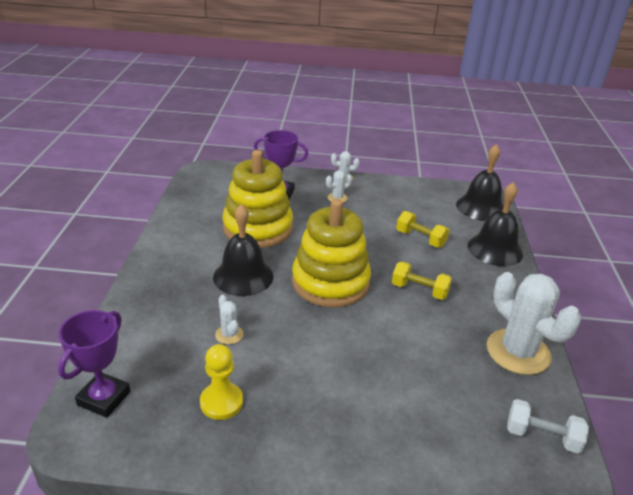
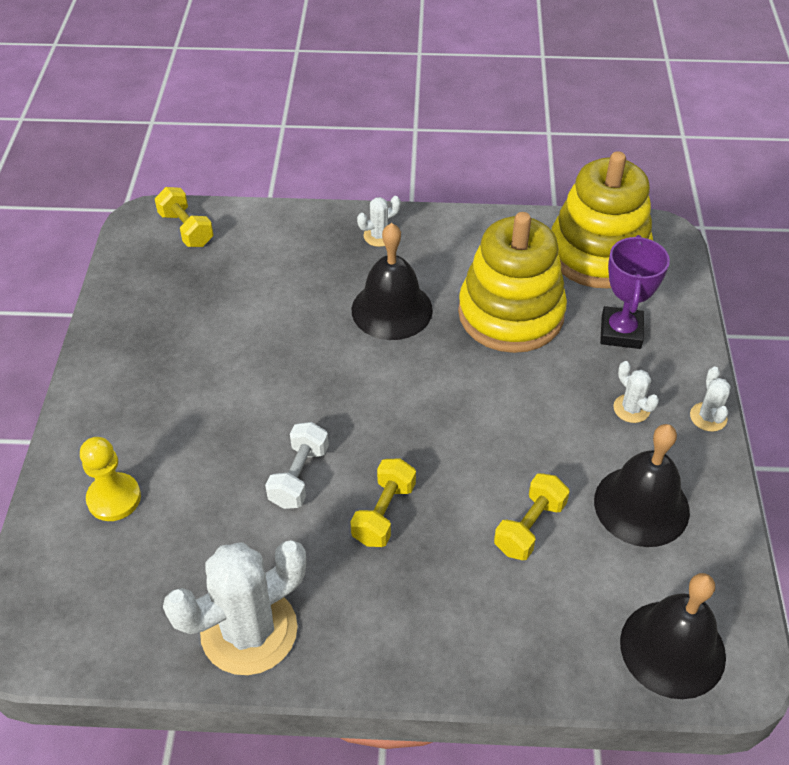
camera: 90 degrees right, 15 degrees up
(104, 398) = (186, 229): purple trophy -> yellow dumbbell
(221, 402) = (175, 314): yellow pawn -> yellow pawn (114, 498)
(229, 335) = (278, 308): white cactus -> white cactus (379, 236)
(330, 282) = (390, 402): yellow stacking toy -> yellow stacking toy (598, 253)
(495, 249) = (520, 648): black bell -> black bell (641, 505)
(542, 436) = (94, 627): white dumbbell -> white dumbbell (299, 476)

